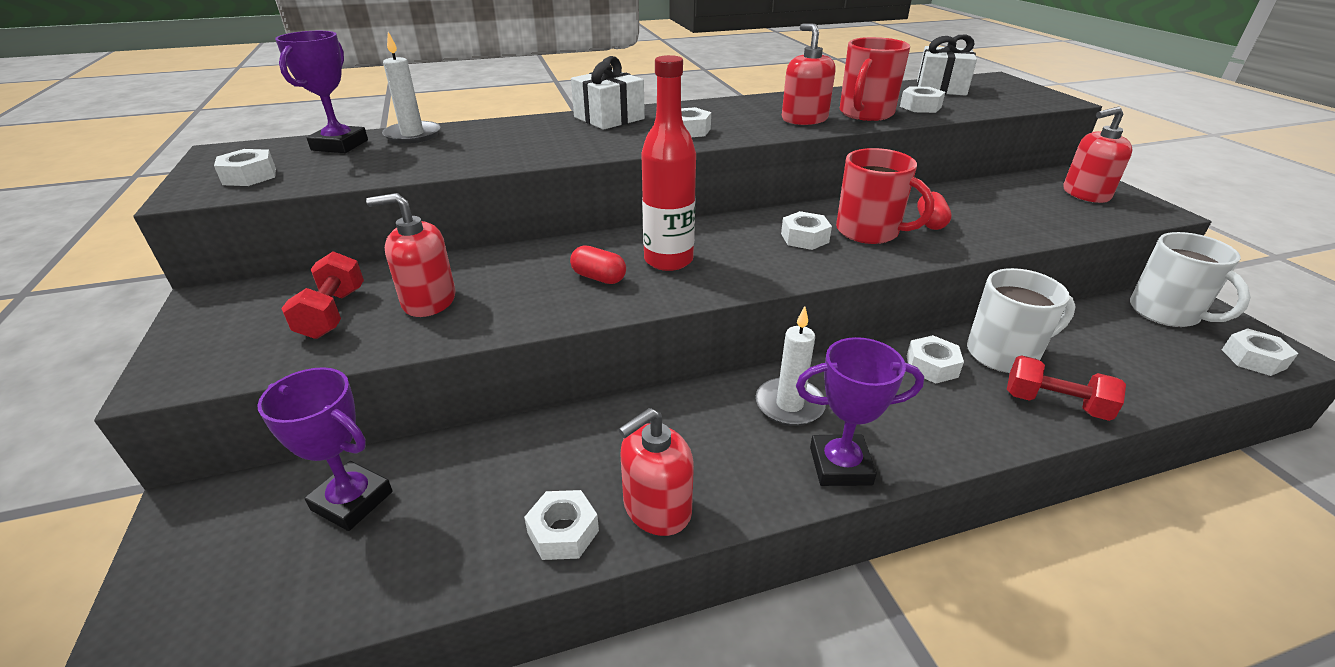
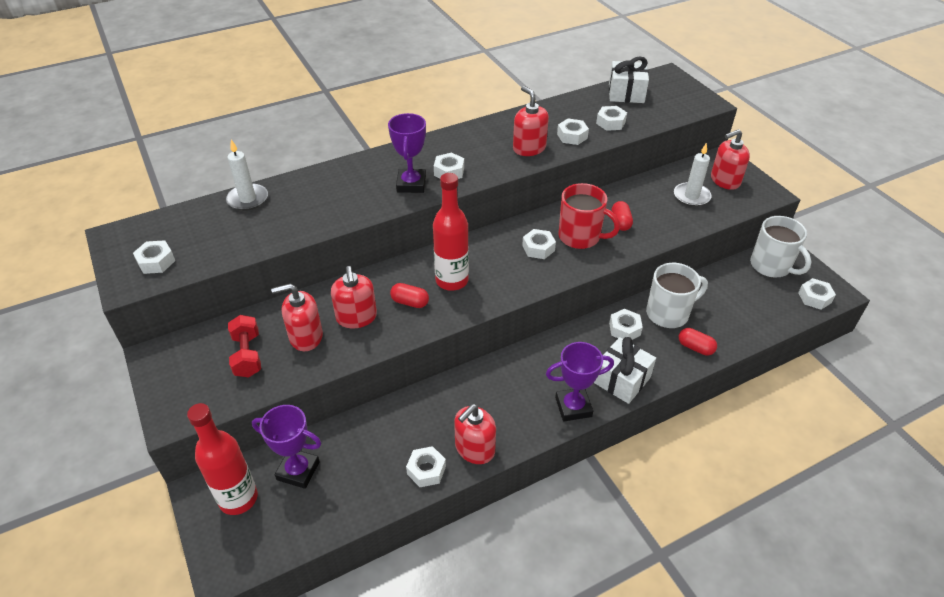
camera: 10 degrees left, 10 degrees up
(234, 531) = (238, 498): none -> red bottle
(340, 145) = (199, 218): purple trophy -> purple trophy (411, 184)
(513, 286) = (356, 317): none -> red soap dispenser
(609, 118) = (386, 161): white gift -> white gift (621, 380)
(789, 405) = (540, 370): white candle -> white candle (691, 196)
(865, 114) = (572, 136): red mug -> white nut
(1055, 404) = (695, 347): red dumbbell -> red capsule

